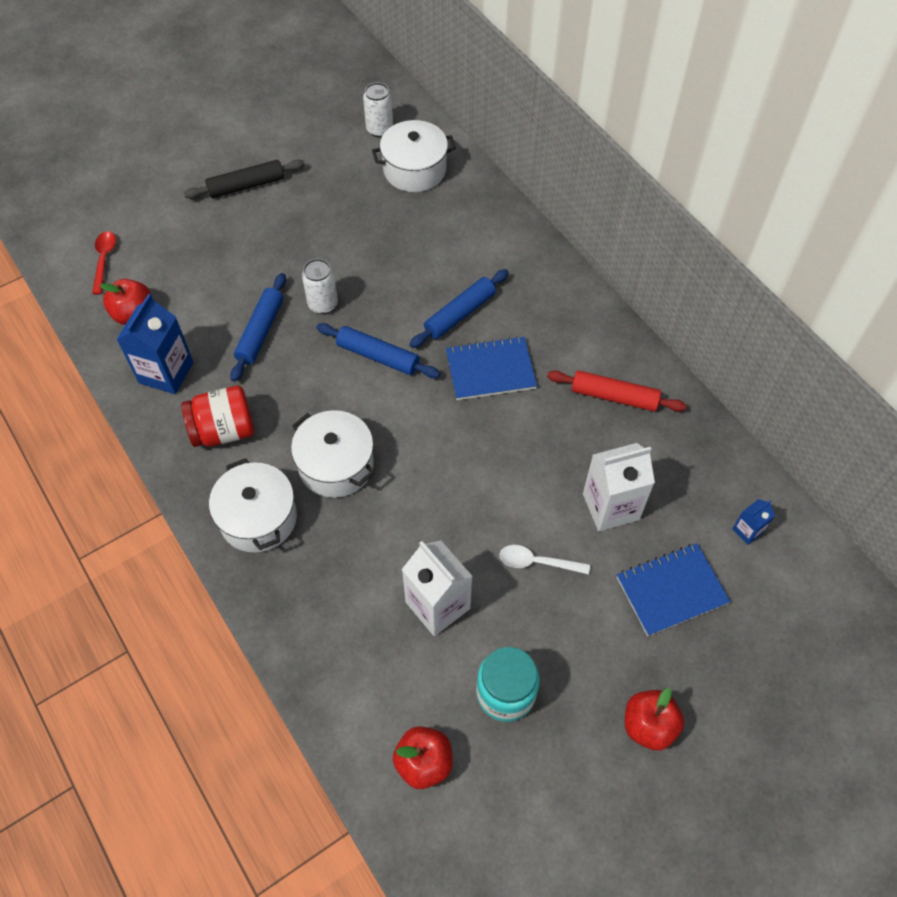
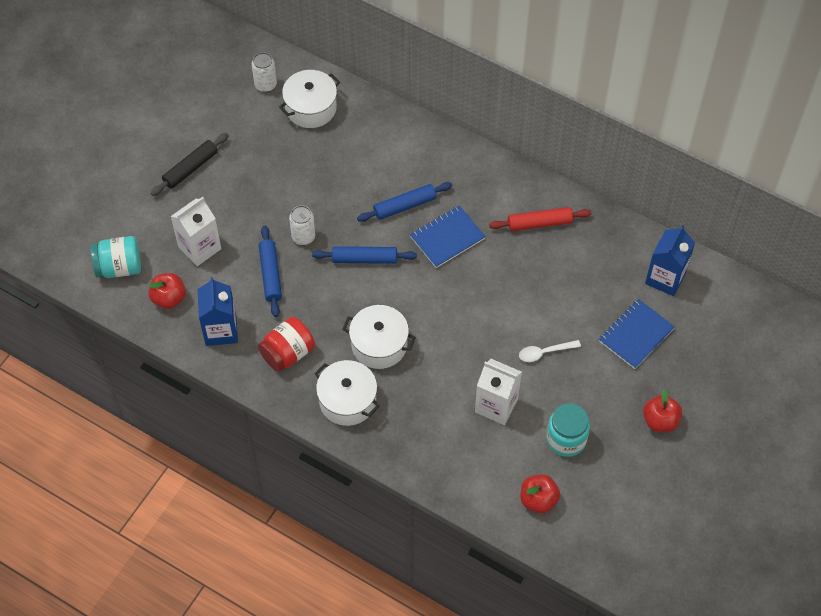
camera: 25 degrees left, 0 degrees up
(104, 260) = (119, 267): red spoon -> turquoise jar
(460, 314) = (404, 206): blue rolling pin -> blue rolling pin turned 45 degrees clockwise
(610, 506) = (573, 298): white carton -> white carton (199, 248)
(747, 531) = (665, 278): blue carton -> blue carton, size x2.03

